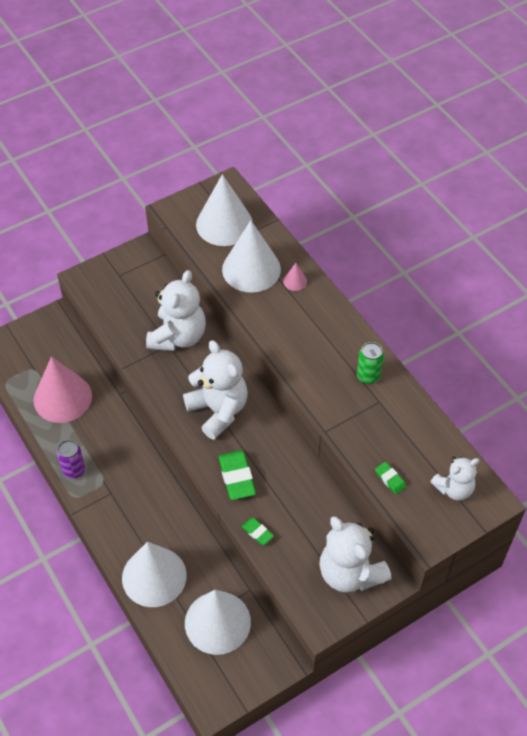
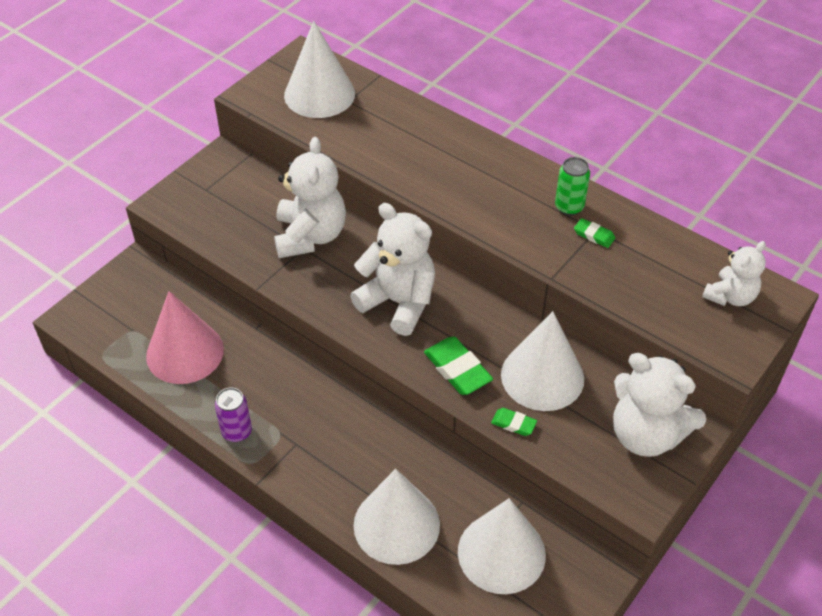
camera: 20 degrees left, 5 degrees down
(251, 269) = (375, 132): white cone -> white cone (542, 376)
(295, 281) = (433, 132): pink cone -> none
(390, 479) = (653, 307): green eraser -> green eraser (594, 235)

